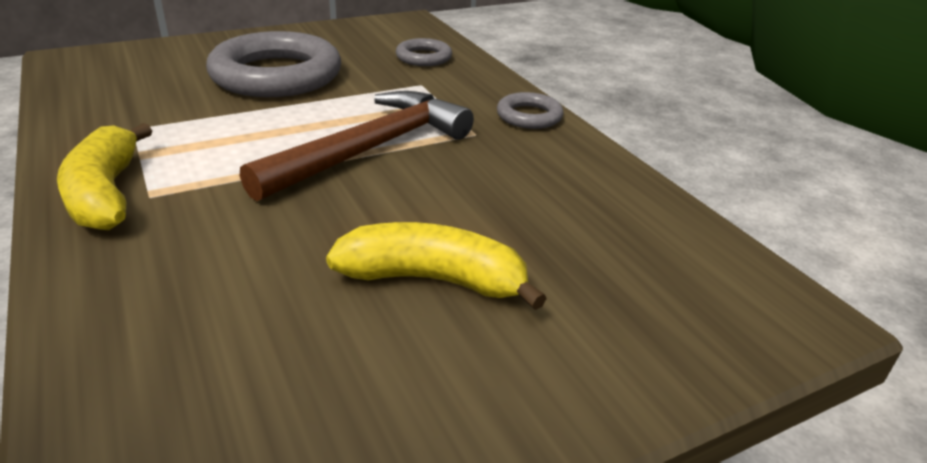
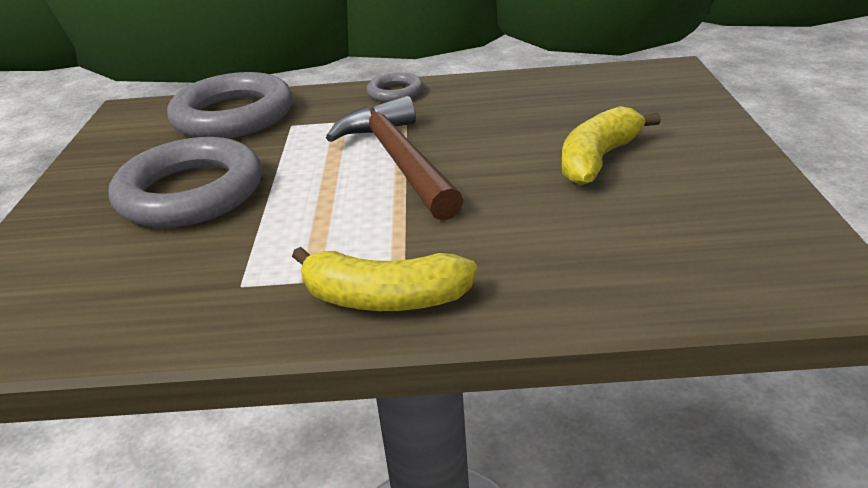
camera: 60 degrees left, 0 degrees up
(423, 57) = (233, 116): grey ring -> grey ring, size x2.11

